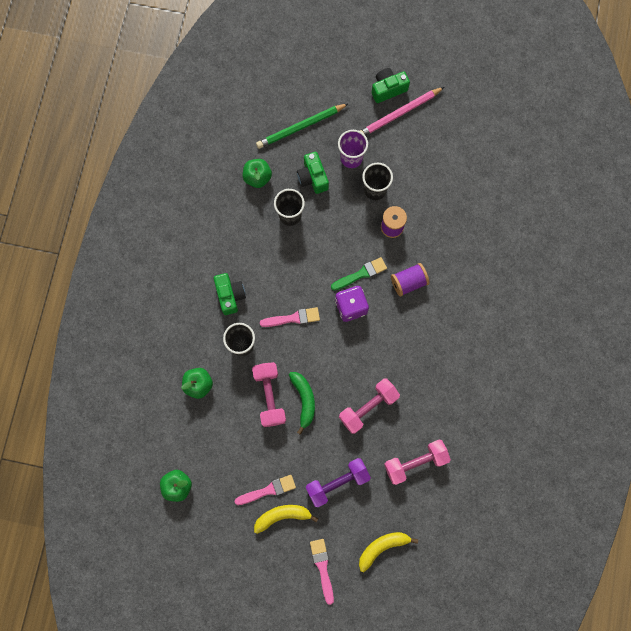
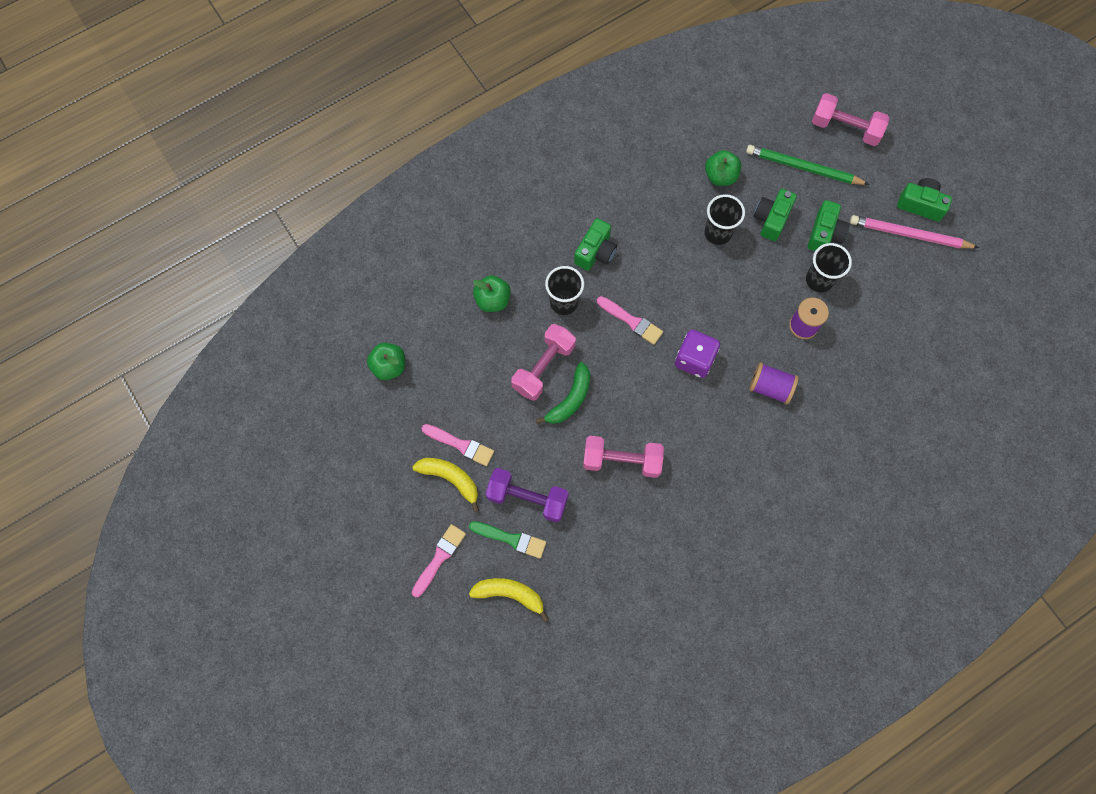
camera: 45 degrees right, 5 degrees down
(351, 158) = (824, 234): purple cup -> green camera
(361, 274) = (732, 340): green brush -> green brush (511, 539)
(415, 462) = (616, 550): pink dumbbell -> pink dumbbell (845, 128)

